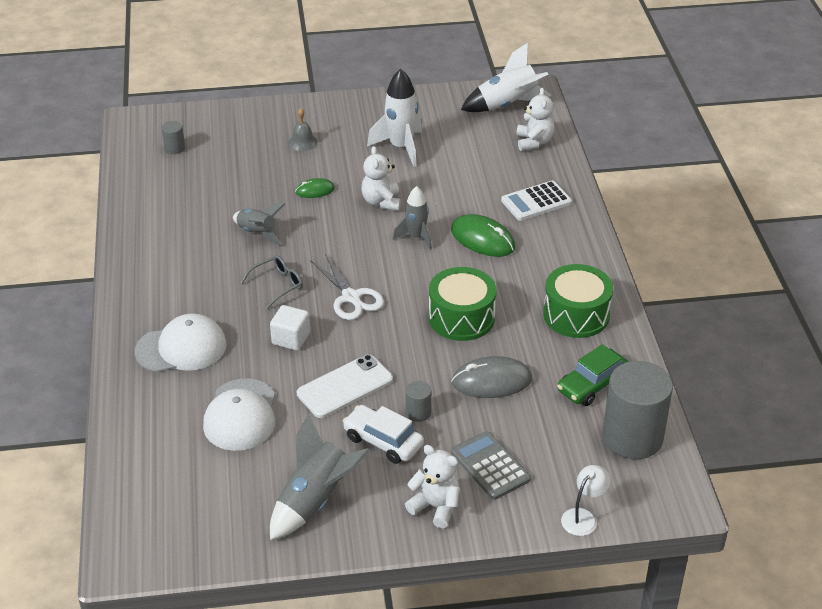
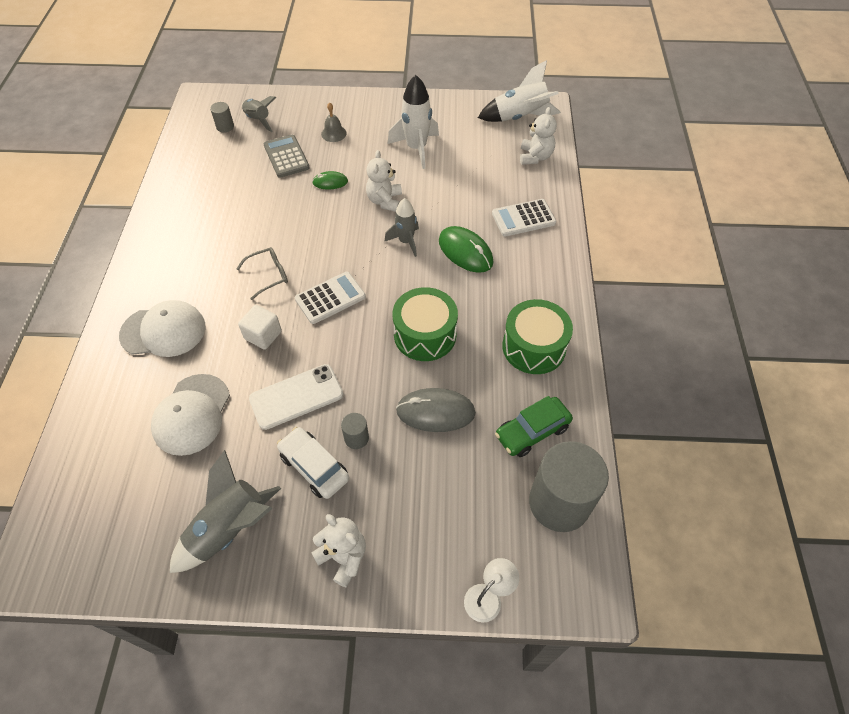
camera: 10 degrees right, 15 degrees up
(257, 233) = (268, 219): grey rocket -> grey rocket (258, 120)
(351, 297) = (330, 298): white scissors -> white calculator
(490, 466) = (409, 514): grey calculator -> grey calculator (286, 157)

